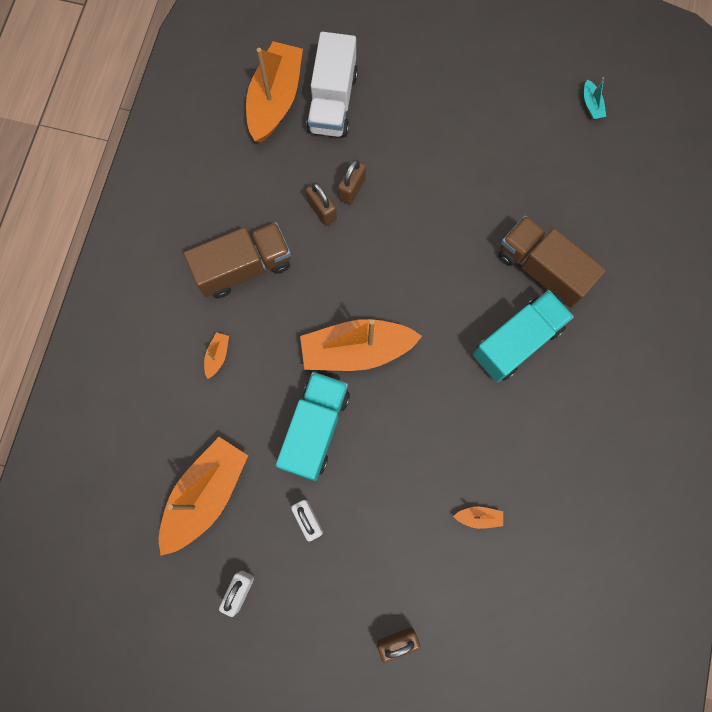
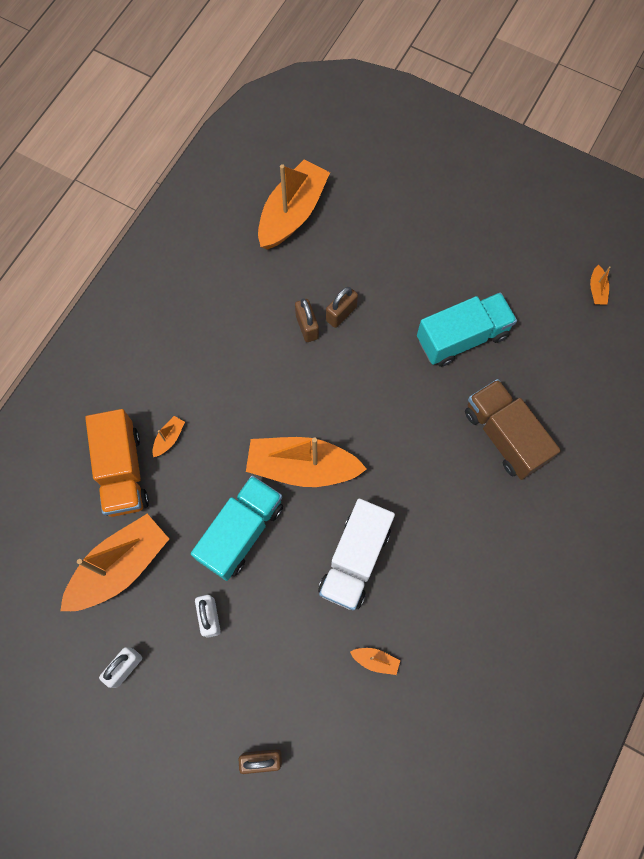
camera: 15 degrees right, 5 degrees down
(180, 400) = (122, 471): none -> orange truck
(244, 267) = (218, 362): brown truck -> none
(332, 102) = (346, 228): white truck -> white truck (355, 559)
(517, 342) = (460, 499): turquoise truck -> turquoise truck (462, 337)
(591, 105) = (597, 290): turquoise boat -> orange boat

